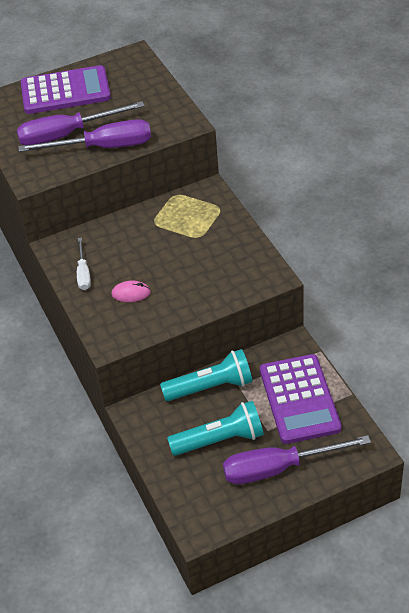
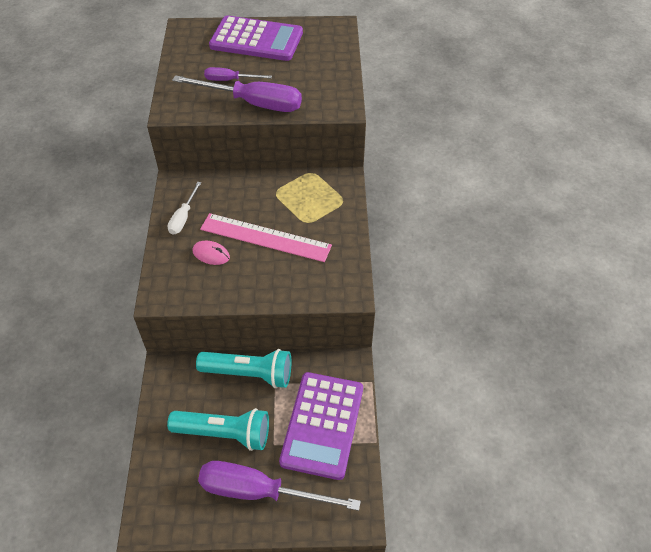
camera: 20 degrees right, 5 degrees up
(67, 135) = (230, 80): purple screwdriver -> purple screwdriver, size x0.52
(170, 262) = (265, 237): none -> pink ruler

